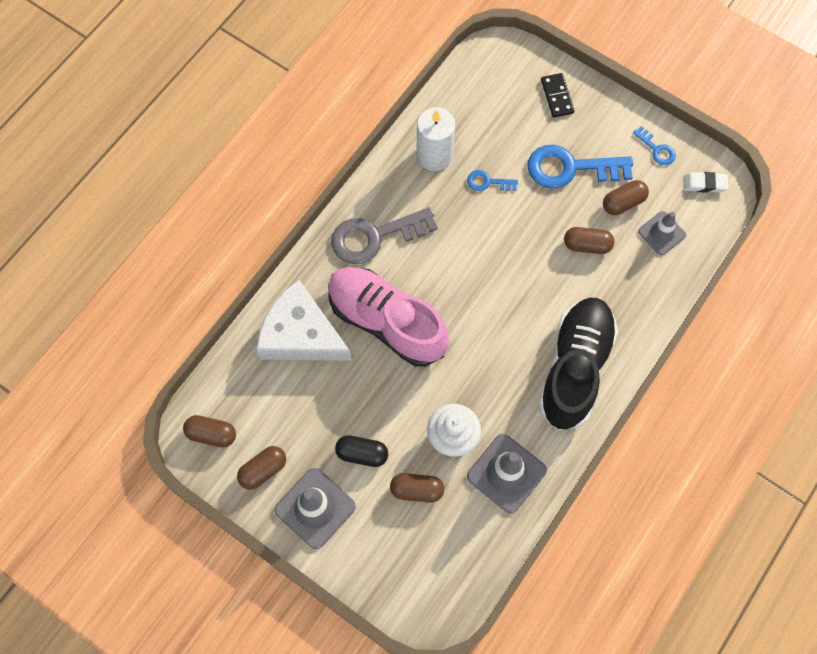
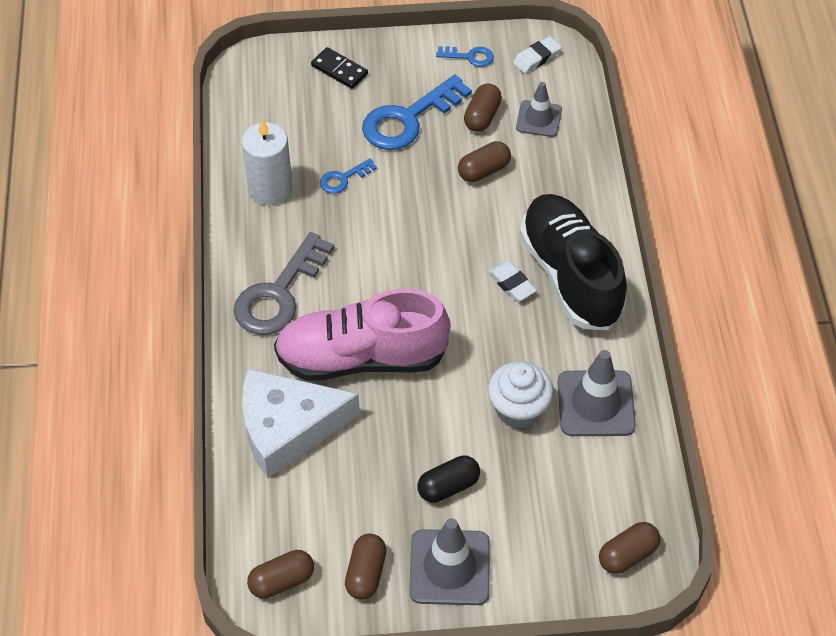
camera: 40 degrees left, 15 degrees down
(416, 490) = (529, 478): brown capsule -> brown capsule (627, 555)
(529, 344) = (511, 284): none -> white eraser

